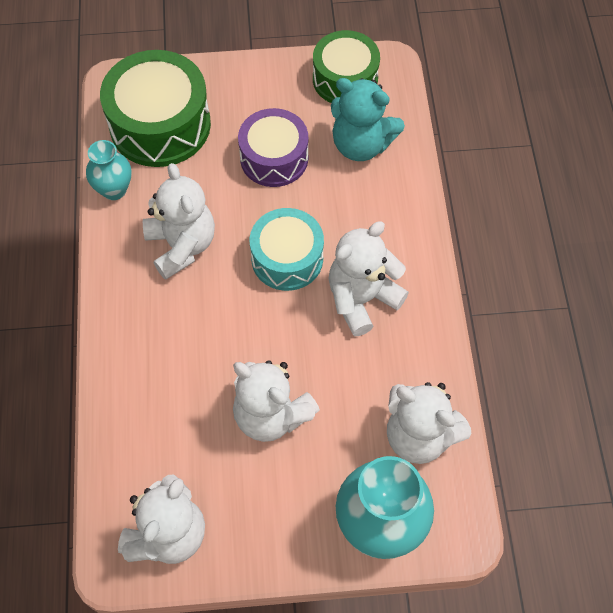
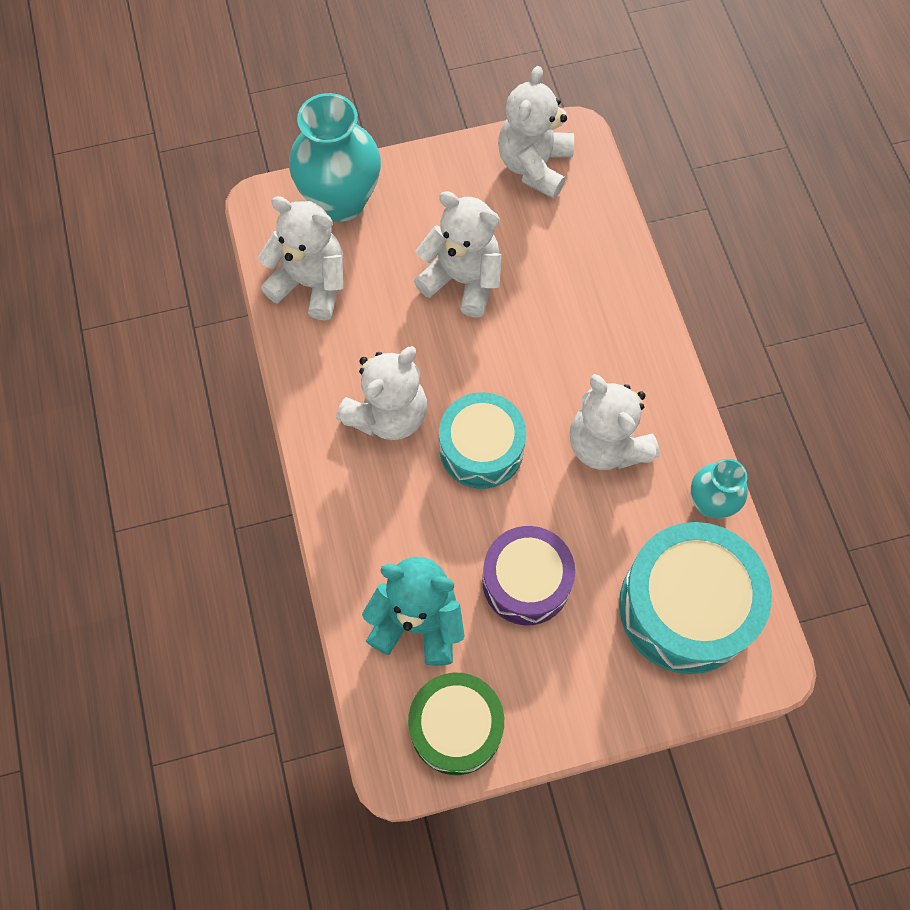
camera: 170 degrees right, 5 degrees up
(160, 125) = (685, 607): green drum -> turquoise drum

